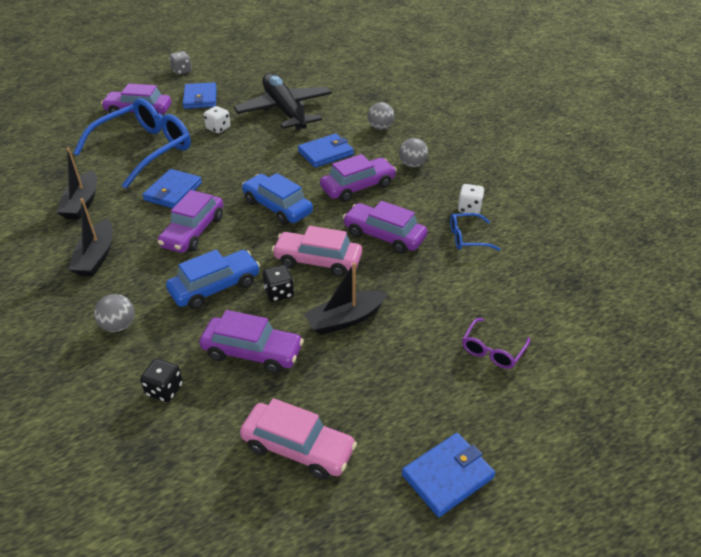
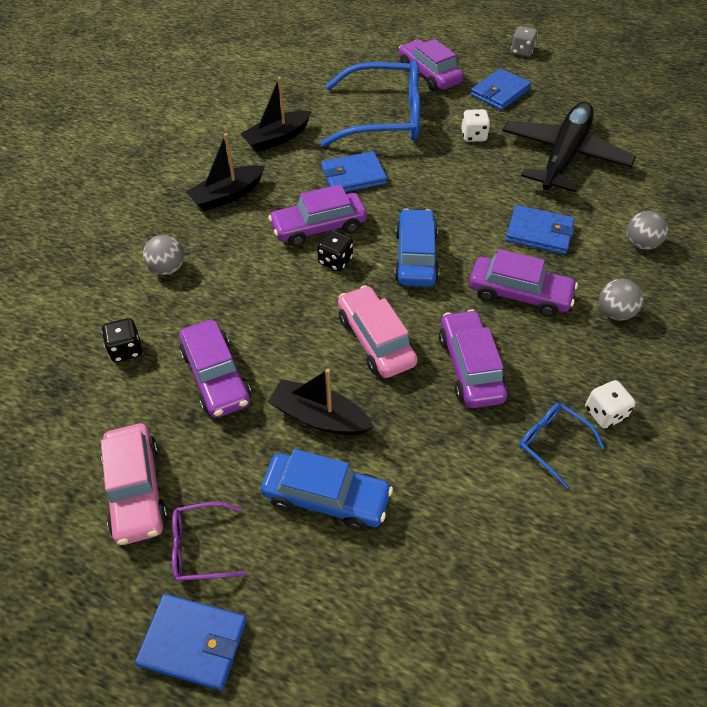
camera: 50 degrees right, 10 degrees up
(215, 287) = (267, 293): blue car -> blue car (326, 497)
(279, 293) = (304, 342): black dice -> black dice (335, 261)
(492, 350) = (399, 580): purple glasses -> purple glasses (200, 547)

